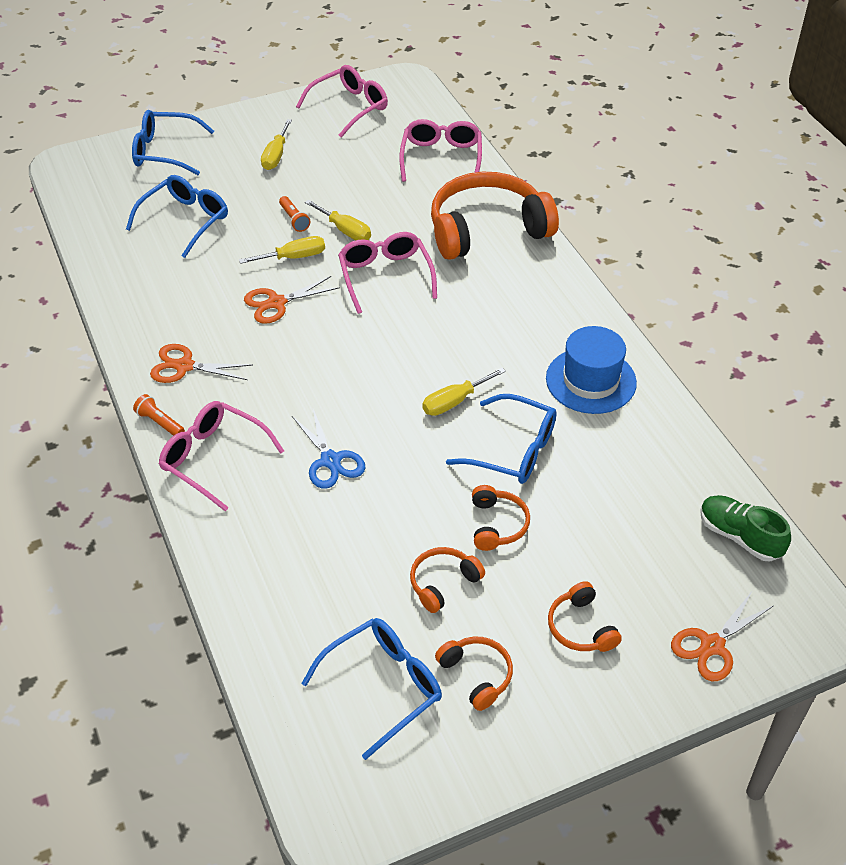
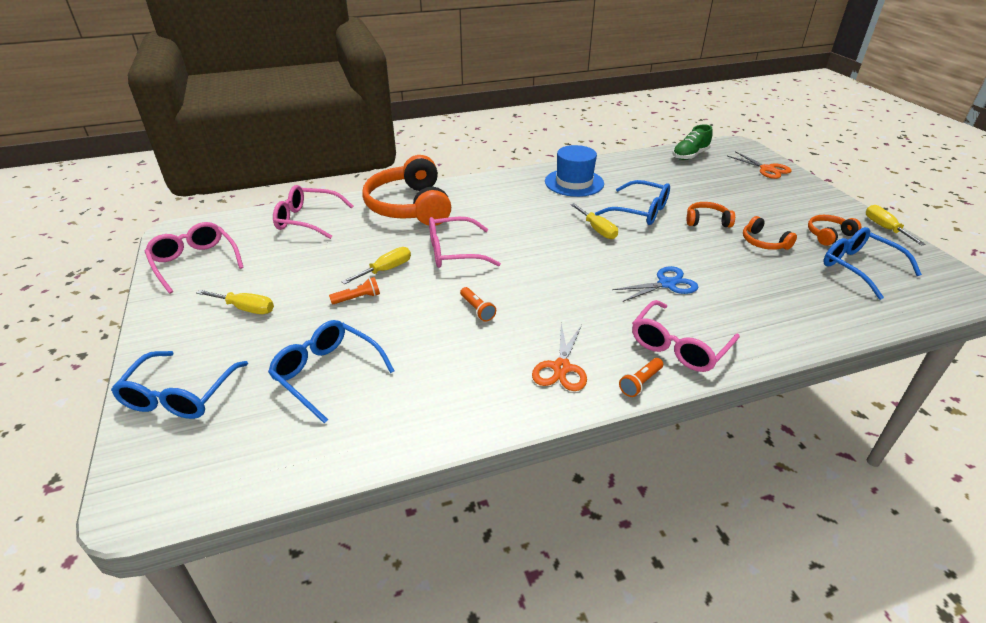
camera: 85 degrees left, 10 degrees down
(277, 303) = (477, 309): orange scissors -> orange flashlight
(294, 257) = (414, 299): yellow screwdriver -> yellow screwdriver (885, 228)
(513, 450) = (640, 211): blue glasses -> blue glasses turned 90 degrees clockwise
(581, 627) = (774, 201): orange headphones -> none

